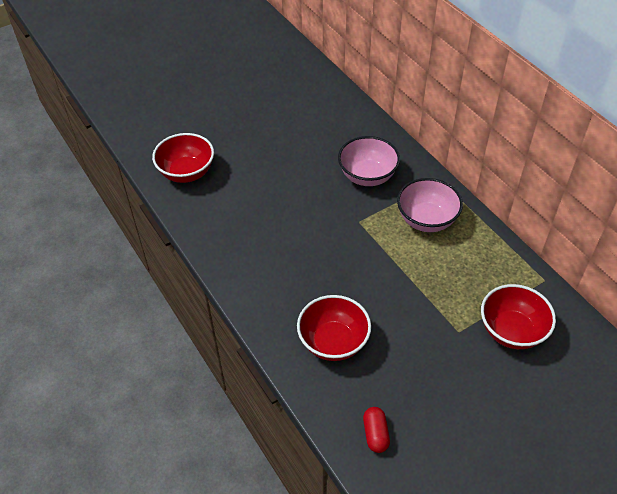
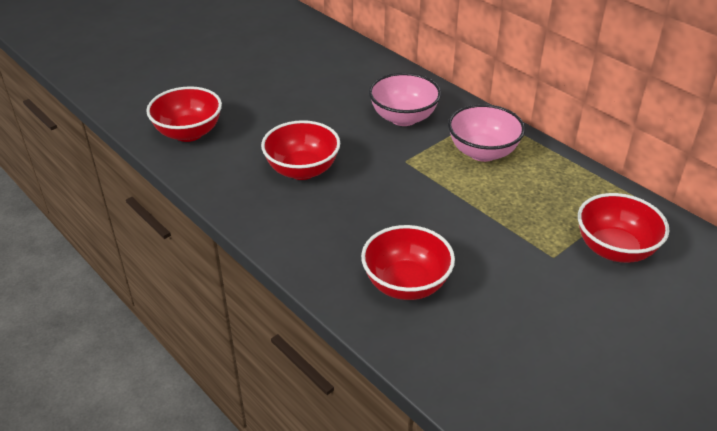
camera: 10 degrees left, 10 degrees down
(272, 221) = (302, 170): none -> red bowl
(375, 434) = (485, 378): red capsule -> none

